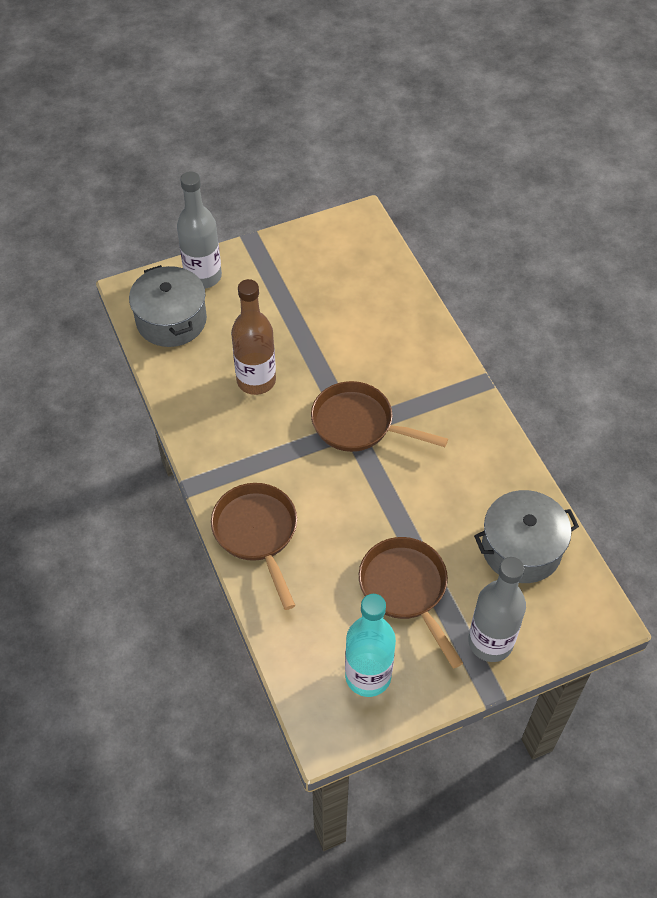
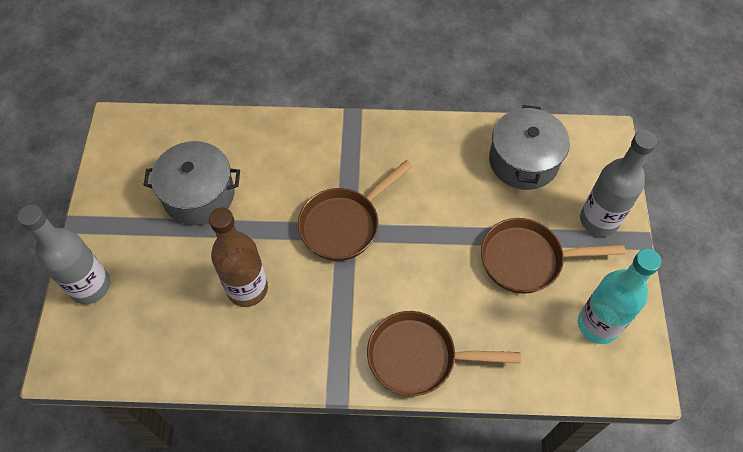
camera: 65 degrees left, 5 degrees up
(171, 320) = (125, 338): grey pot -> grey pot (199, 194)

